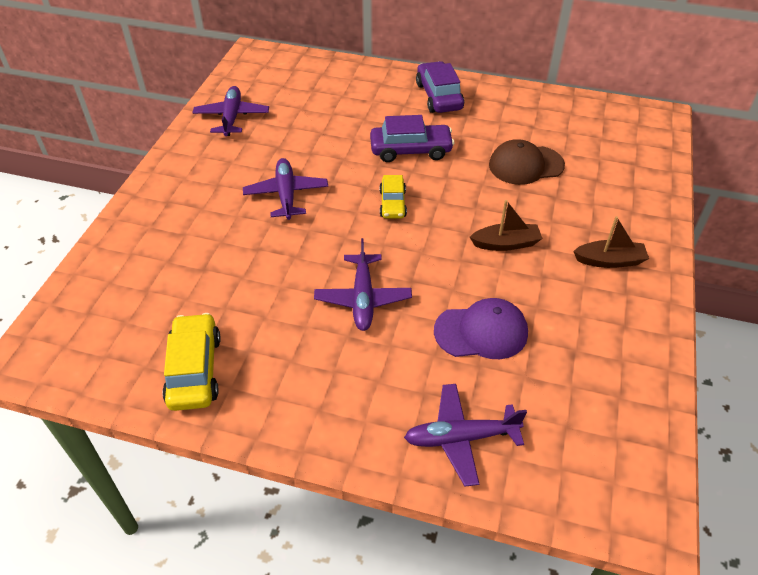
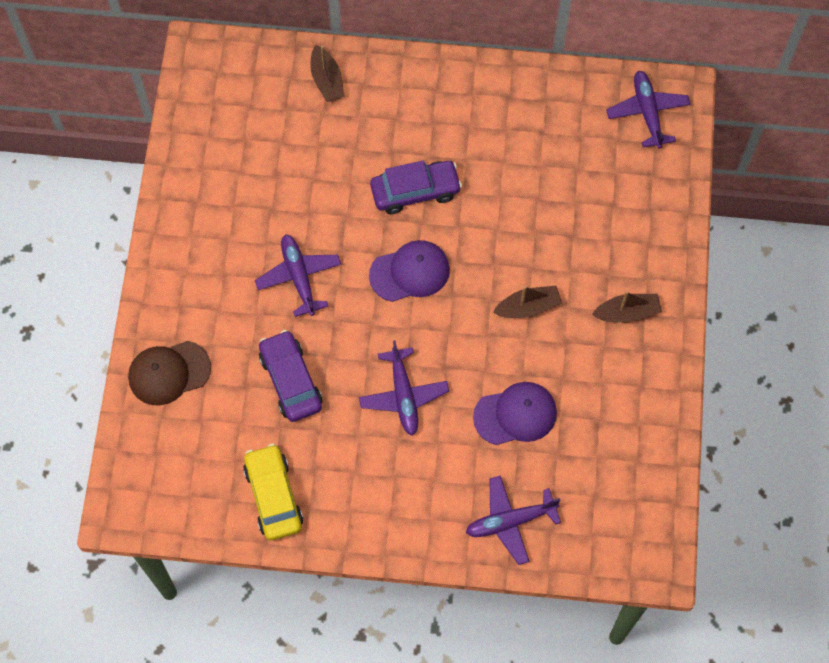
camera: 10 degrees left, 20 degrees up
(232, 117) = (207, 169): purple plane -> purple plane (647, 112)
(351, 78) = (327, 80): none -> brown boat
(393, 204) = (410, 272): yellow car -> purple cap
(438, 96) = (432, 98): purple car -> purple car (291, 381)
(525, 165) = (539, 195): brown cap -> brown cap (169, 373)

